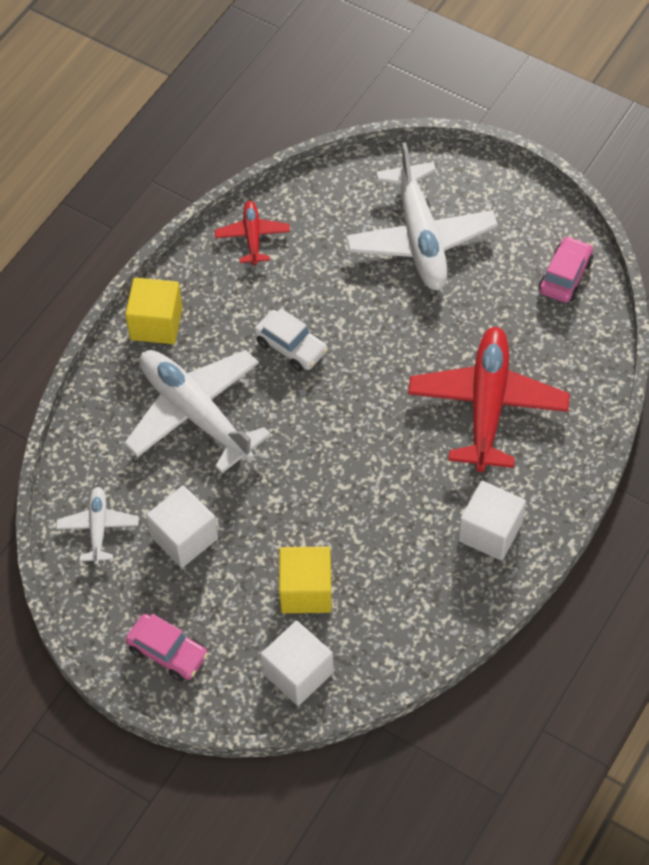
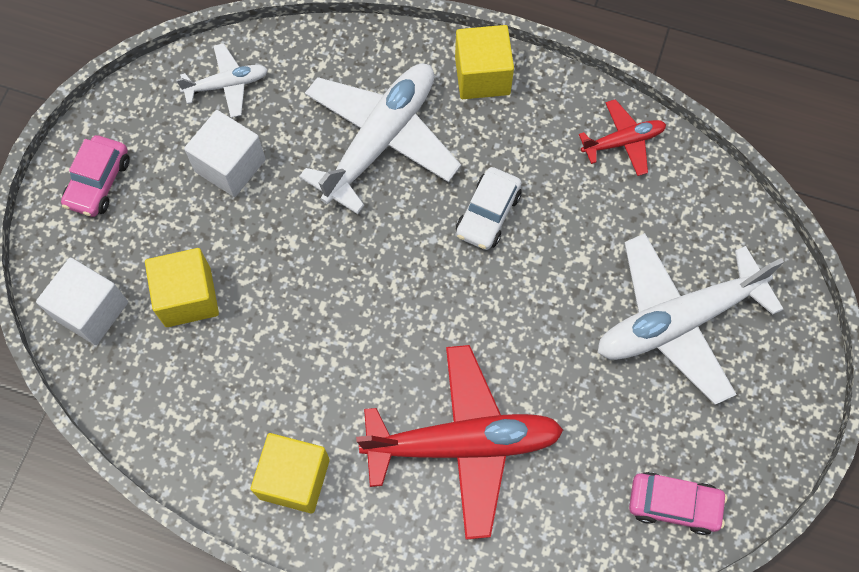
camera: 75 degrees right, 10 degrees up
(490, 532) = (294, 478): white cube -> yellow cube

